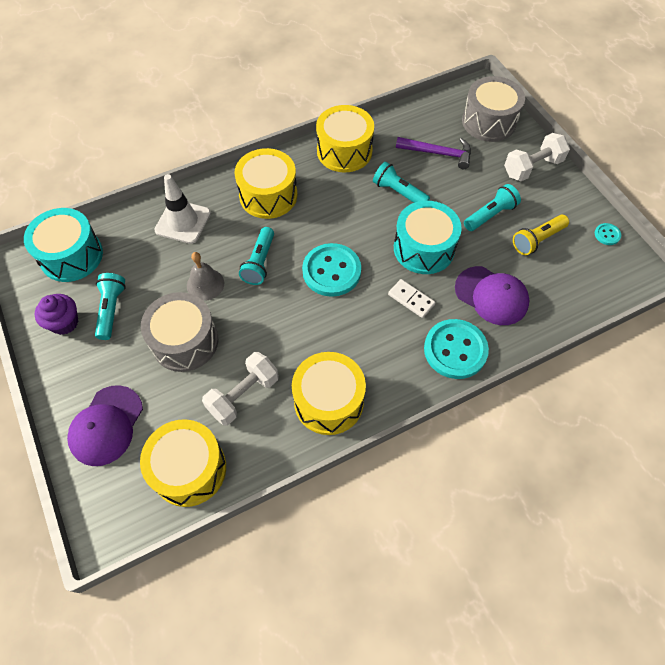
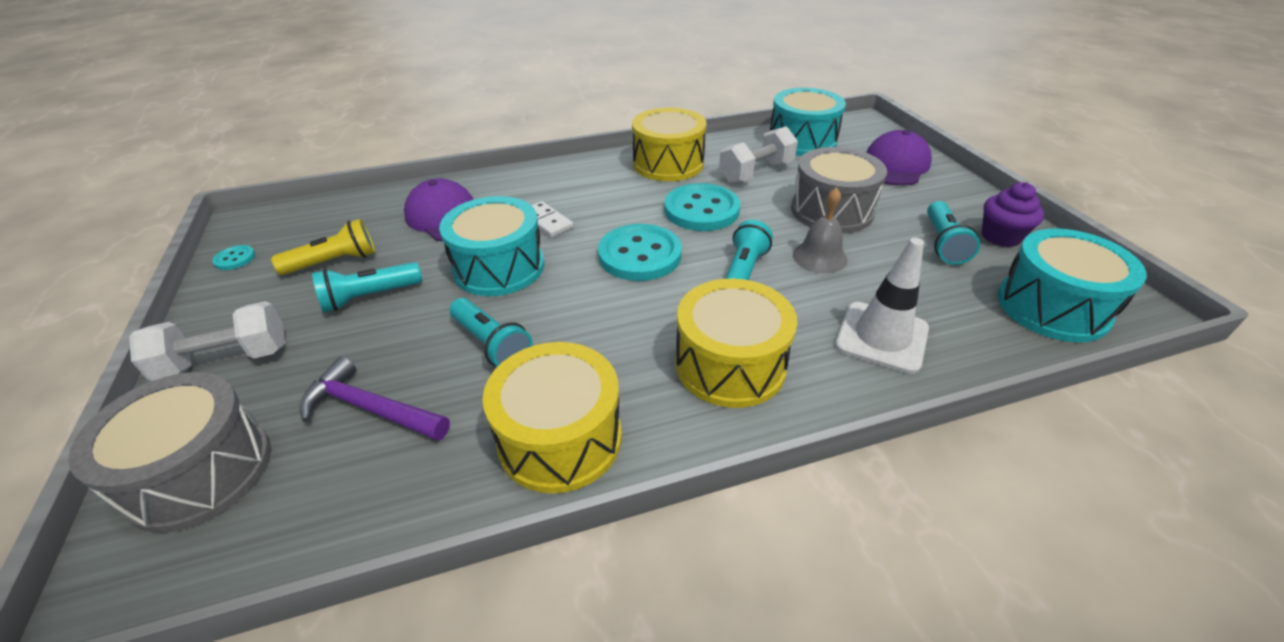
camera: 170 degrees left, 20 degrees down
(189, 469) = (802, 141): yellow drum -> turquoise drum
(455, 350) = (521, 183): turquoise button -> turquoise button (701, 210)

